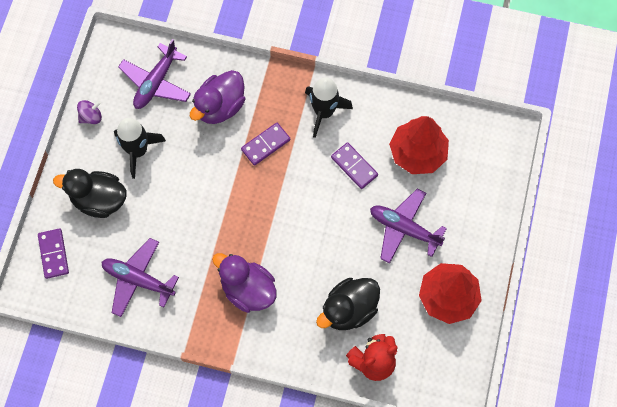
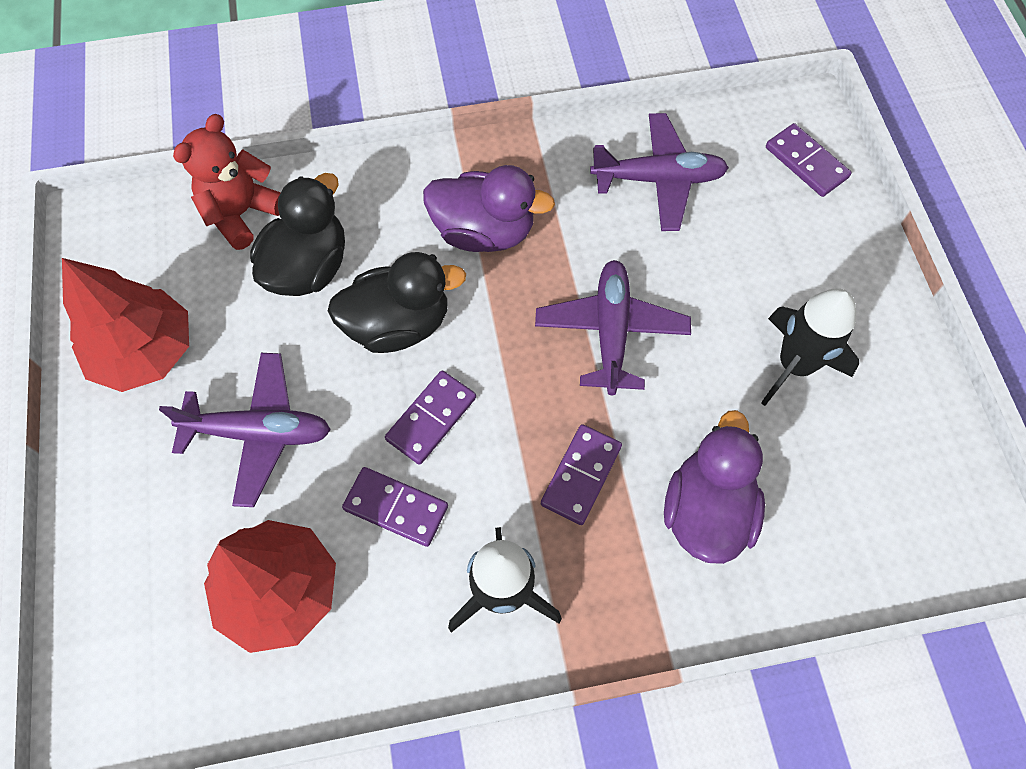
camera: 155 degrees right, 5 degrees down
(91, 117) = (916, 387): purple spinning top -> none
(99, 200) = (798, 262): black duck -> black duck (398, 324)
(156, 82) = (854, 504): purple plane -> purple plane (611, 331)
(320, 200) = (431, 419): none -> purple domino

